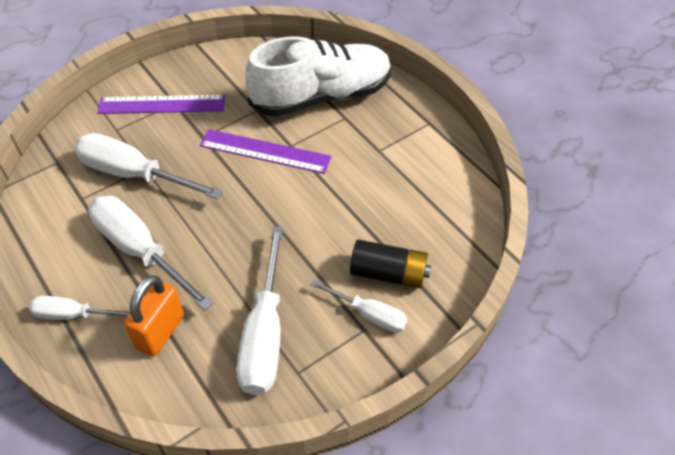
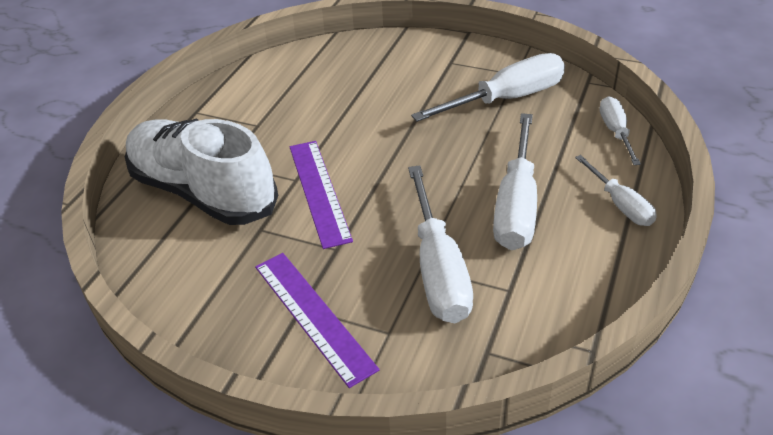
camera: 120 degrees left, 10 degrees down
(160, 332) = (569, 148): orange padlock -> none
(369, 314) = (436, 64): white screwdriver -> white screwdriver (615, 132)
(388, 273) = (391, 70): black battery -> none

